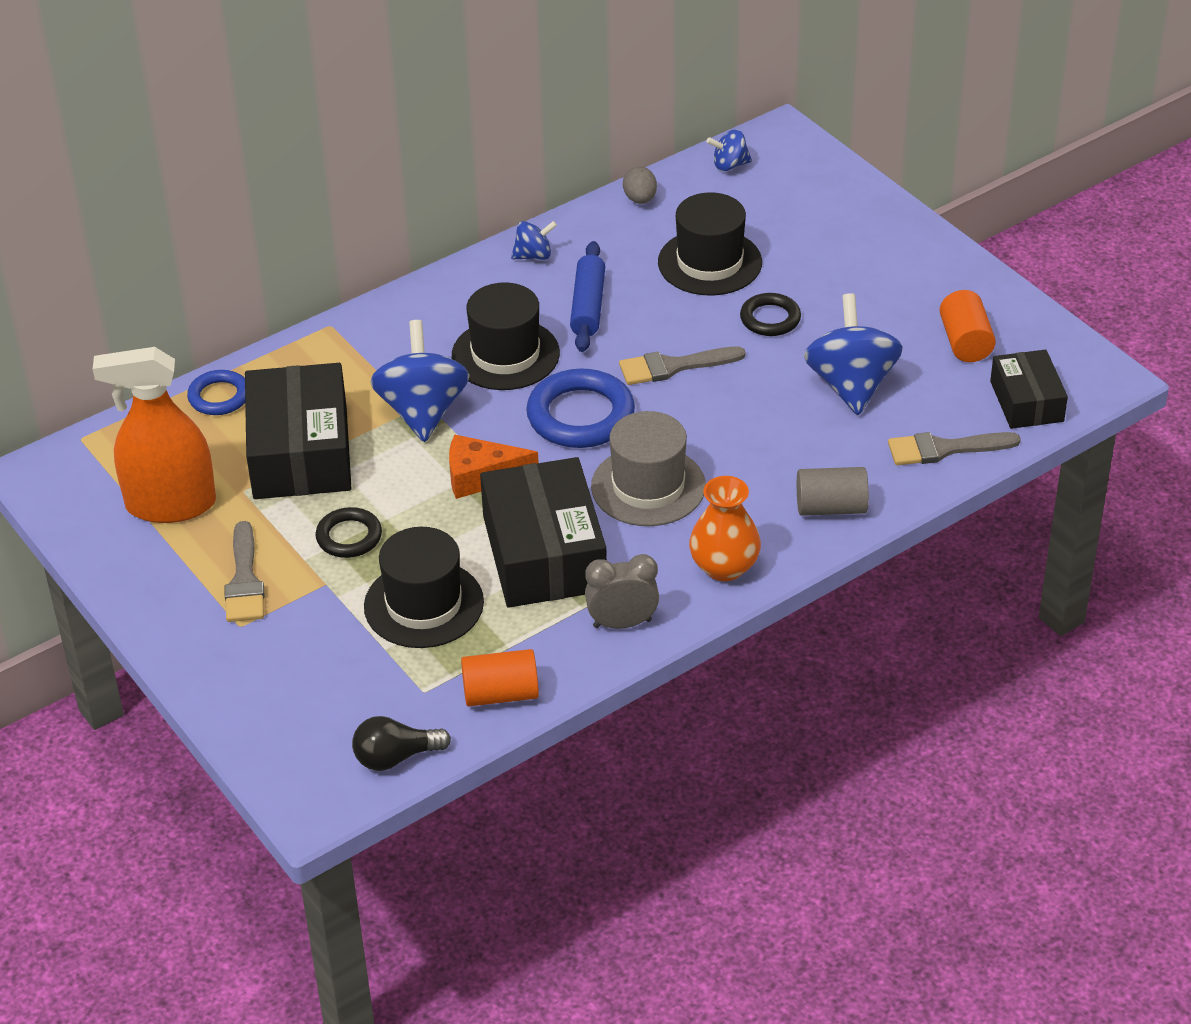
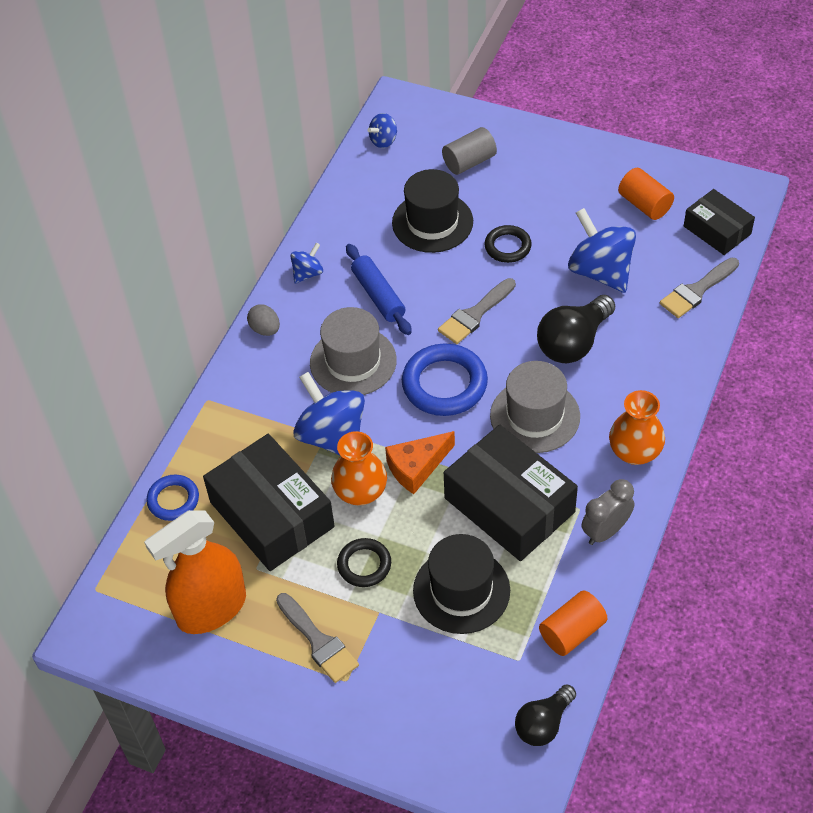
camera: 30 degrees left, 10 degrees up
(405, 472) = (360, 492): none -> orange vase
(505, 354) = (353, 361): black hat -> grey hat
(640, 199) = (345, 195): grey egg -> grey egg (265, 329)
(756, 438) = (573, 342): none -> black light bulb
(831, 507) = (664, 371): grey cylinder -> grey cylinder (469, 162)

